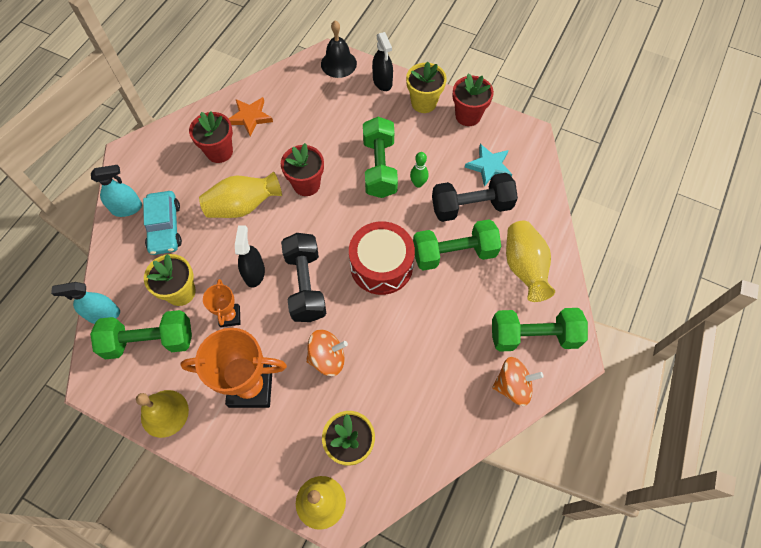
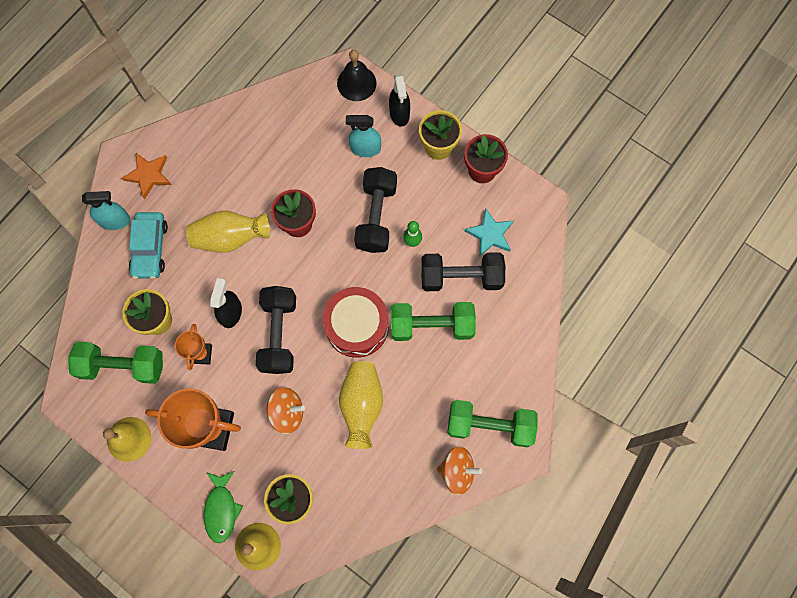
camera: 10 degrees right, 10 degrees up
(104, 314) = (82, 331): turquoise spray bottle -> turquoise spray bottle (365, 148)
(219, 152) = (215, 171): red flower pot -> none
(250, 117) = (252, 135): orange star -> orange star (149, 175)
(275, 469) = (221, 509): none -> green fish
(379, 167) = (376, 216): green dumbbell -> black dumbbell
(524, 267) = (498, 353): yellow vase -> yellow vase (361, 405)

